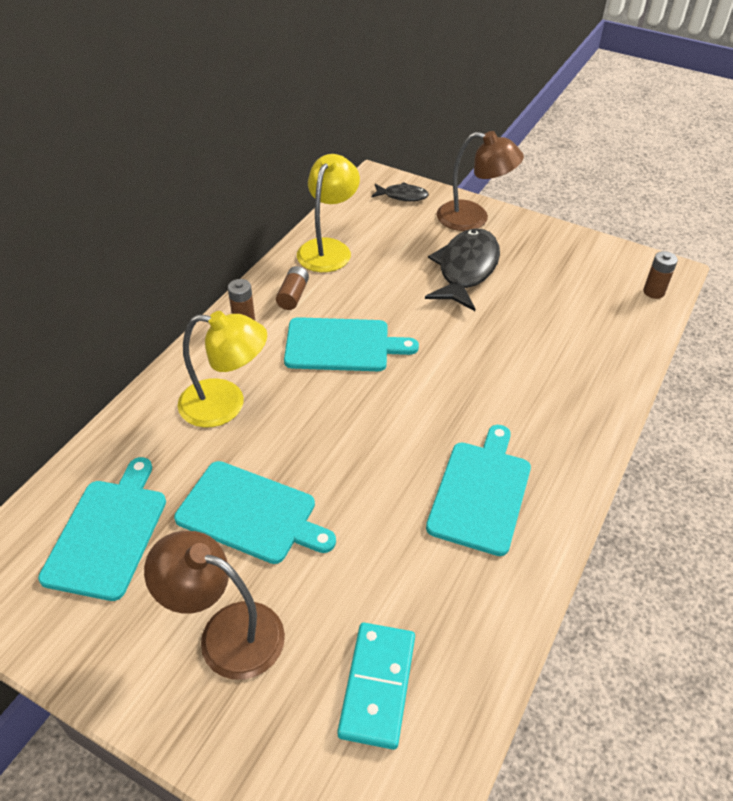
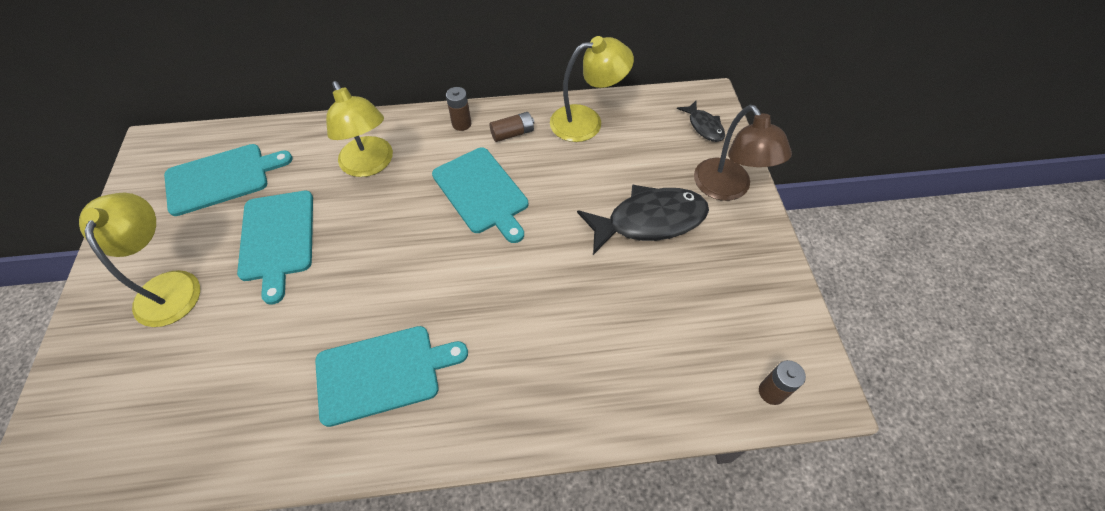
camera: 55 degrees right, 10 degrees up
(226, 633) = (169, 286): brown lamp -> yellow lamp
(378, 686) = (159, 401): turquoise domino -> none

